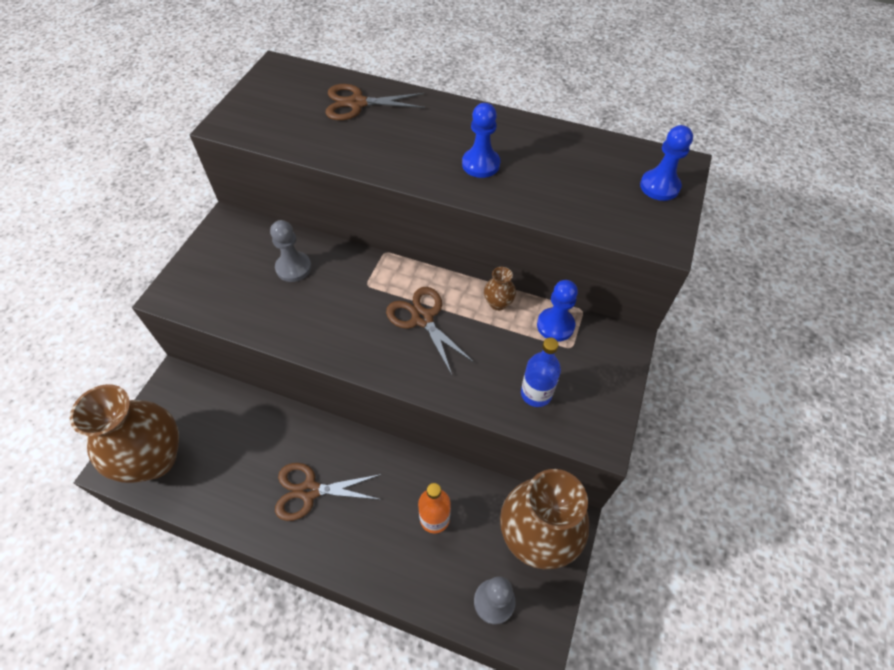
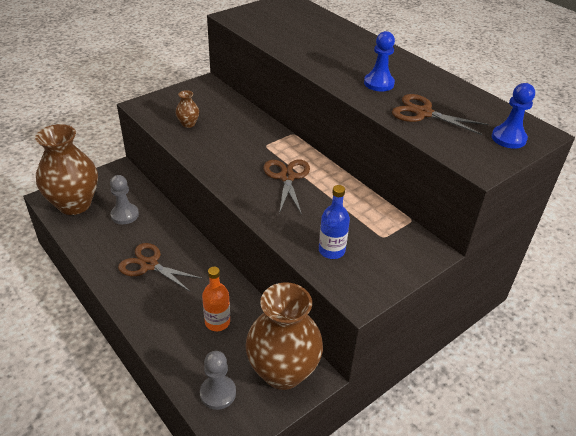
camera: 30 degrees right, 15 degrees down
(293, 268) = (226, 120): grey pawn -> grey pawn (125, 215)
(357, 103) = (323, 30): brown scissors -> brown scissors (423, 113)
(498, 303) = (349, 190): brown vase -> brown vase (188, 124)
(555, 325) = (382, 220): blue pawn -> none

